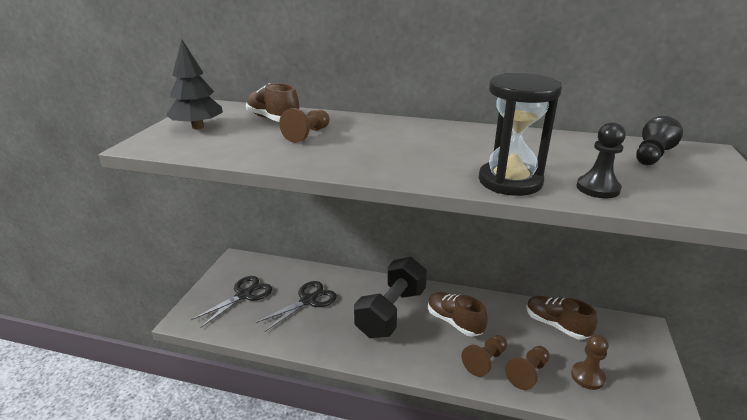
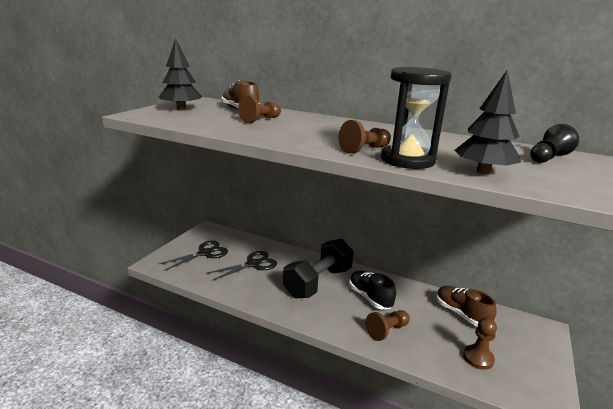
camera: 10 degrees right, 5 degrees down
(454, 322) = (370, 297): brown shoe -> black shoe
(527, 373) = (422, 346): brown pawn -> brown pawn (364, 150)
(598, 188) = (483, 171): black pawn -> black tree

